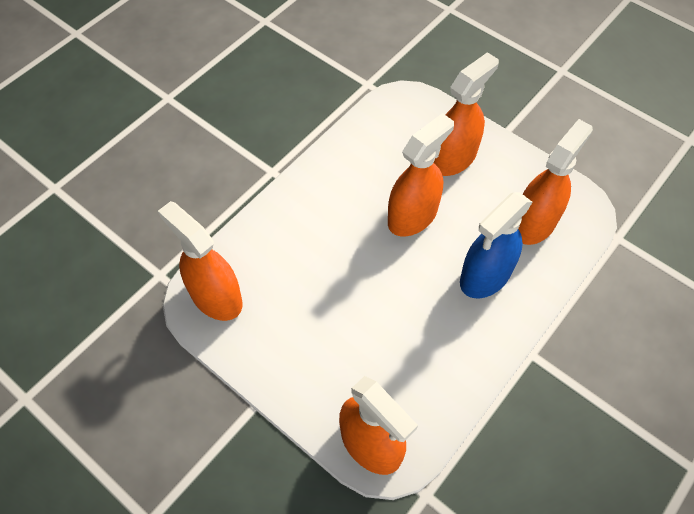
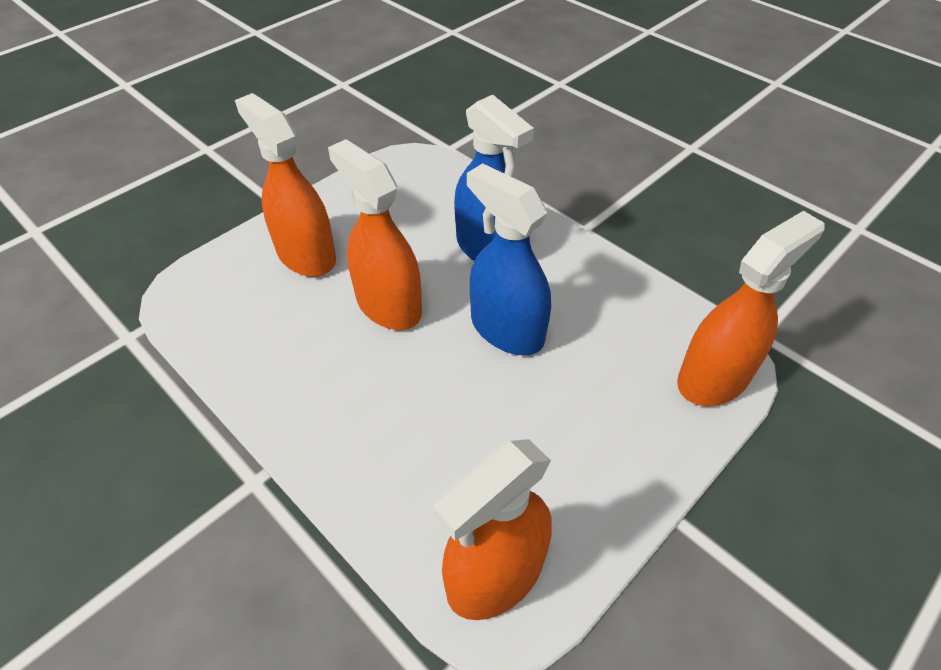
camera: 85 degrees left, 10 degrees down
(400, 294) = (506, 329): none -> blue spray bottle
(534, 223) = (421, 200): orange spray bottle -> none

